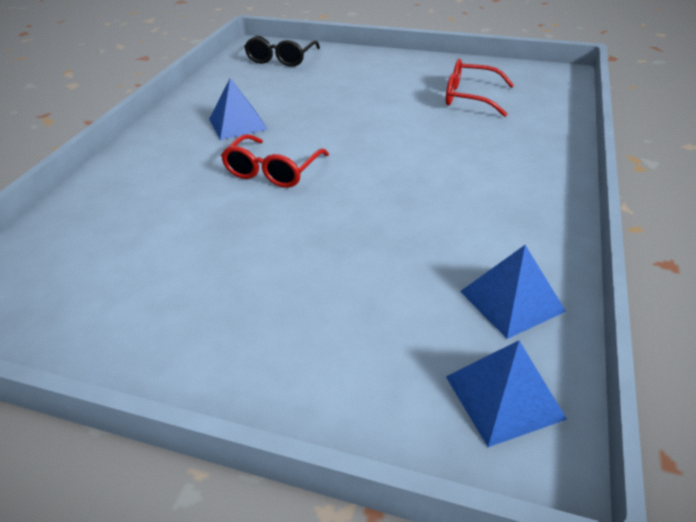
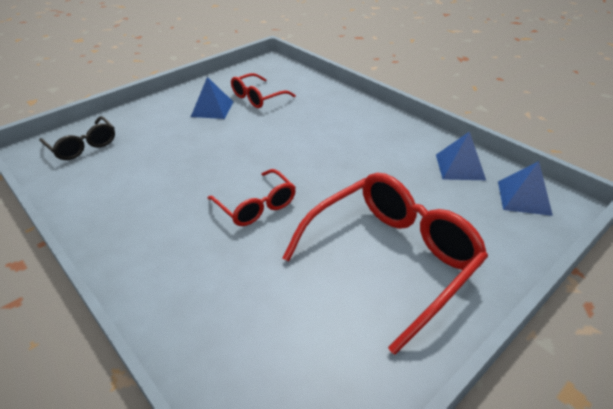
camera: 60 degrees left, 0 degrees up
(237, 124) = (164, 202): blue pyramid -> blue pyramid (212, 109)
(252, 291) = (390, 259): none -> red glasses

